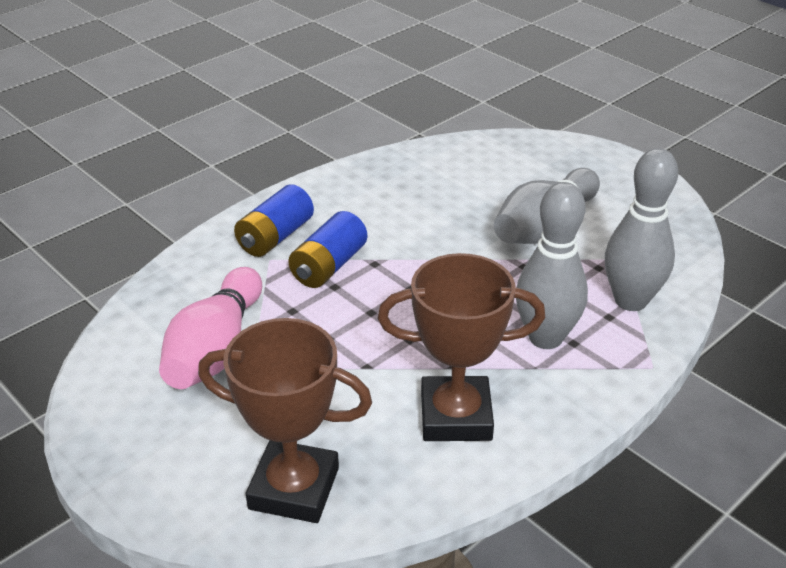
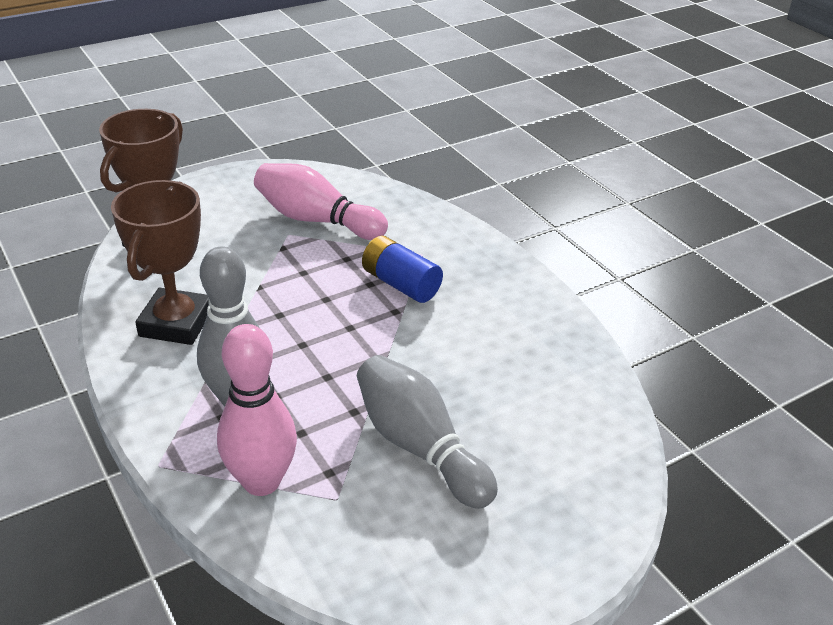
camera: 100 degrees right, 0 degrees up
(275, 237) = (455, 260): blue battery -> none
(630, 300) = (261, 481): grey bowling pin -> pink bowling pin

